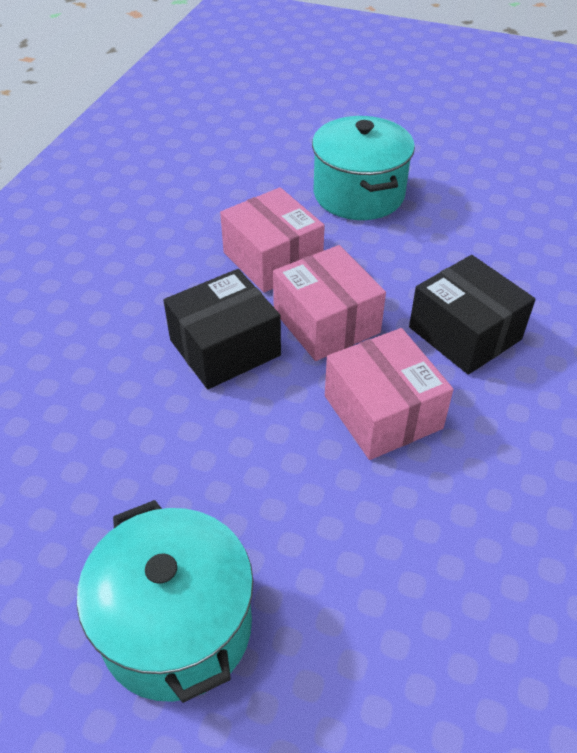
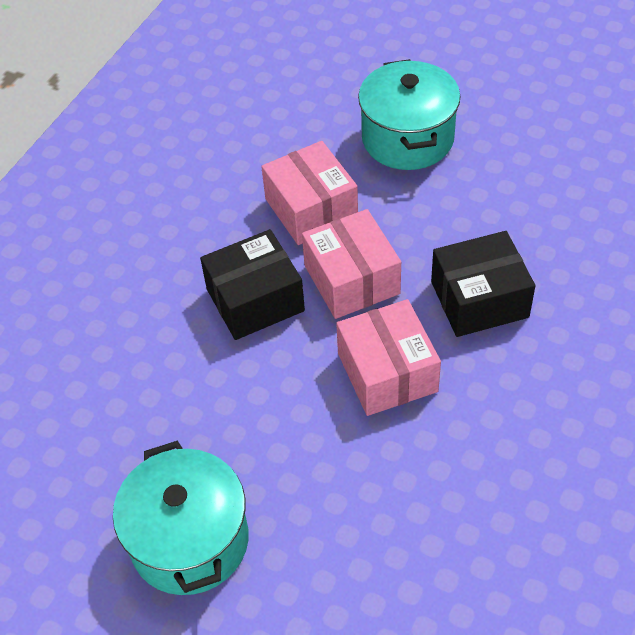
camera: 10 degrees right, 5 degrees up
(465, 333) = (479, 299): black box -> black box turned 75 degrees counterclockwise

